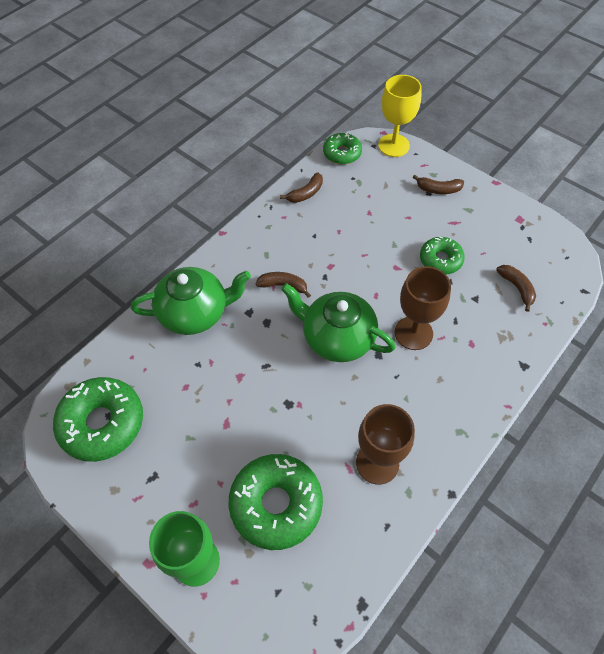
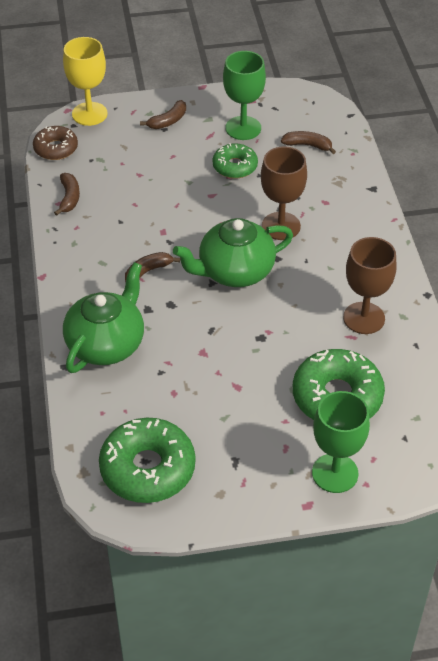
camera: 50 degrees left, 10 degrees down
(342, 153) = (56, 148): green donut -> brown donut
(485, 236) = (243, 128): none -> green goblet

